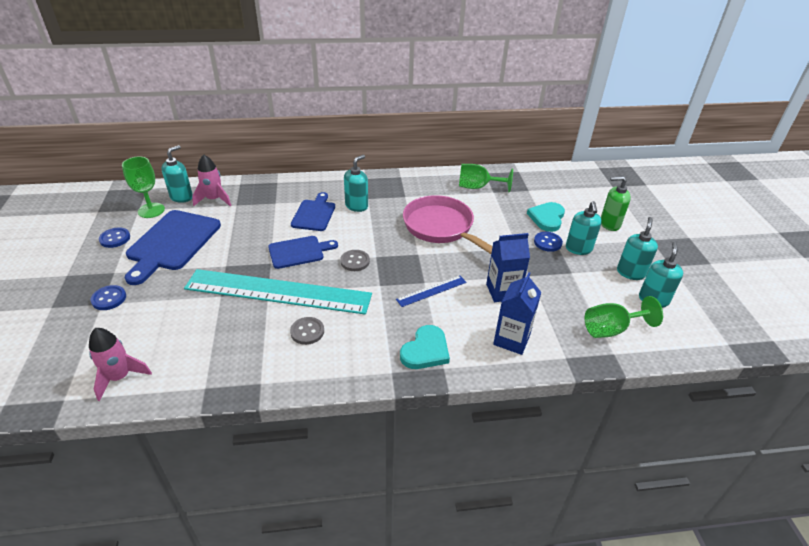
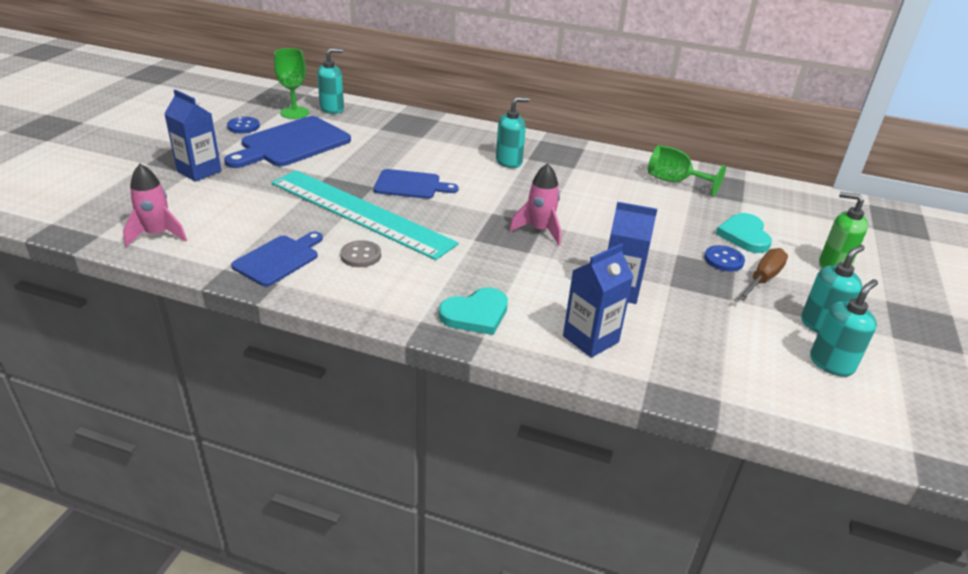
camera: 25 degrees right, 5 degrees down
(109, 299) = (199, 171): blue button -> blue carton
(214, 199) = (362, 119): pink rocket -> pink rocket (539, 230)
(314, 214) = (455, 157): blue cutting board -> blue cutting board (279, 259)
(355, 261) = (464, 210): grey button -> none
(431, 291) = (530, 262): blue ruler -> none
(441, 228) = (593, 208): pink pan -> none
(547, 218) = (744, 235): turquoise heart -> turquoise heart turned 45 degrees counterclockwise
(578, 249) = (763, 278): turquoise soap dispenser -> brown screwdriver
(611, 329) = (738, 374): green goblet -> none

